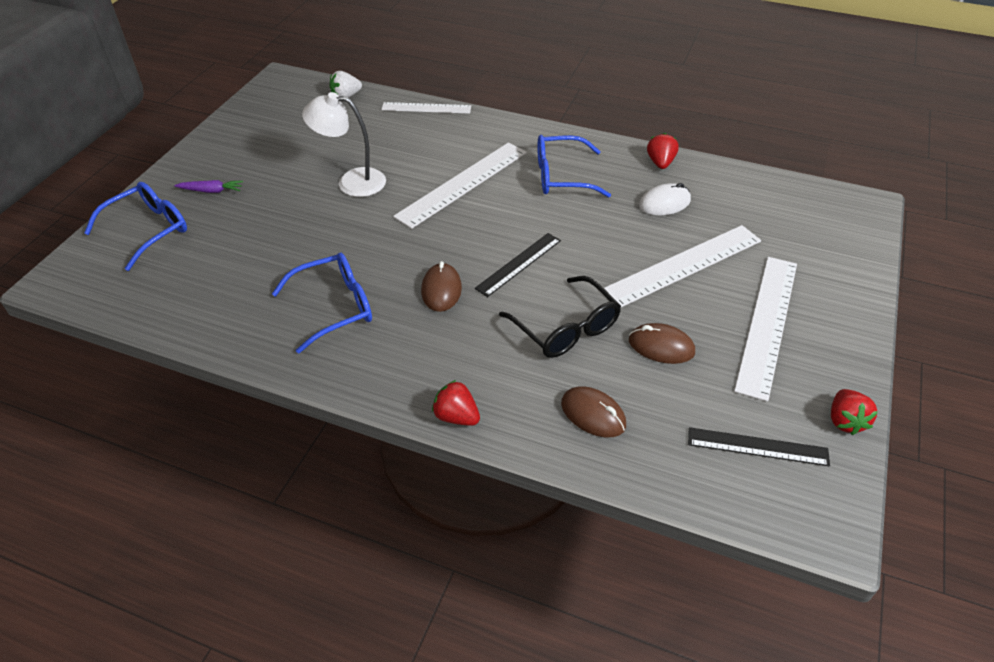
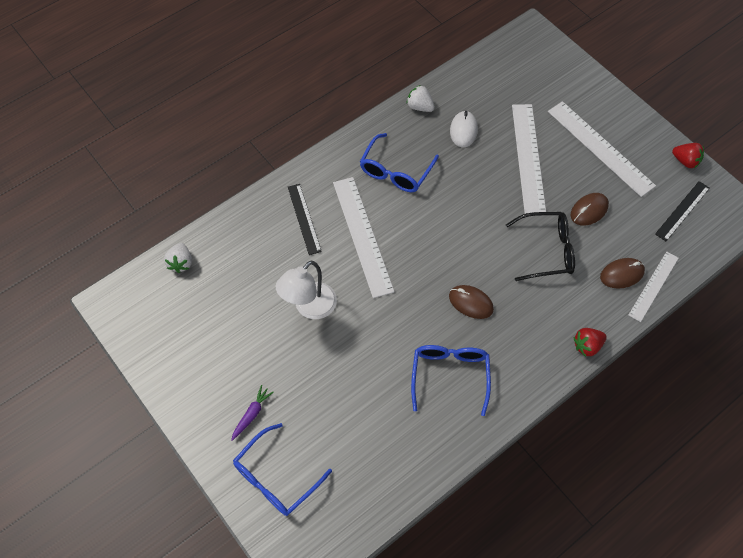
camera: 60 degrees left, 15 degrees up
(149, 230) = (276, 478): blue glasses -> blue glasses turned 120 degrees counterclockwise
(426, 108) = (243, 213): white ruler -> white ruler (653, 286)
(519, 264) = (472, 245): black ruler -> black ruler (304, 218)
(660, 163) = (420, 107): red strawberry -> white strawberry

